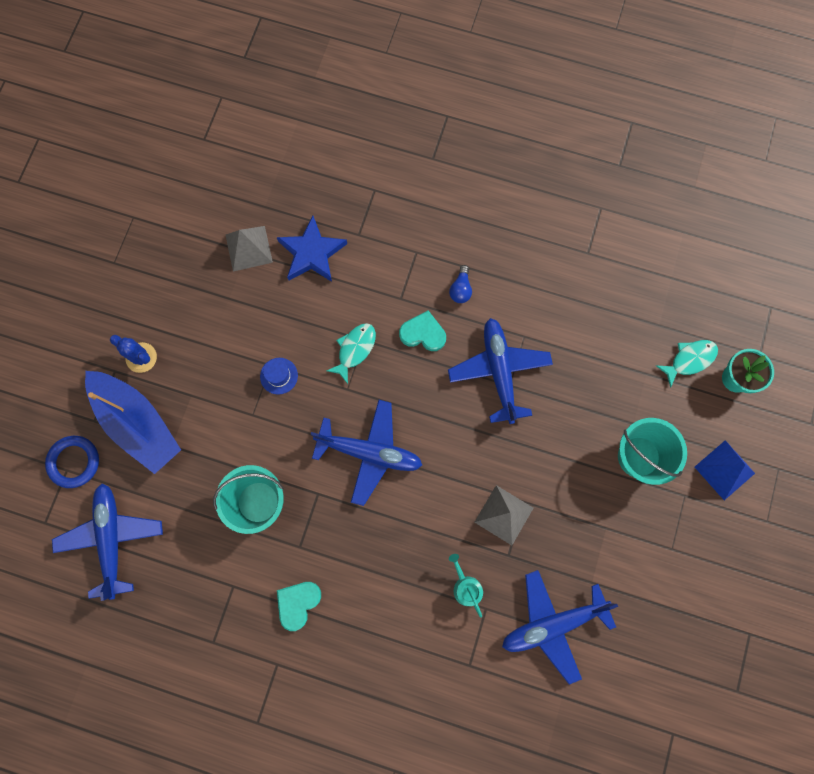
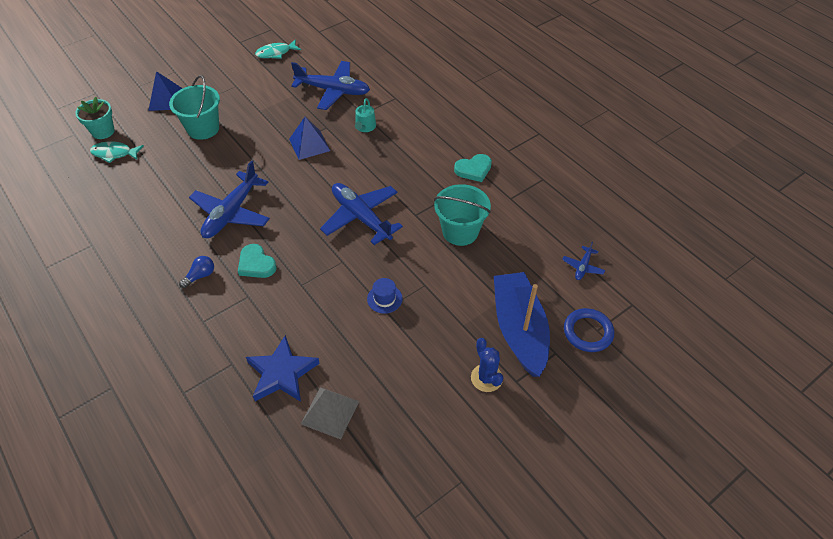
camera: 145 degrees left, 25 degrees down
(112, 539) = (582, 267): blue plane -> blue plane, size x0.46
(355, 350) = (314, 282): turquoise fish -> turquoise fish (276, 53)
(503, 515) = (309, 144): grey pyramid -> blue pyramid

